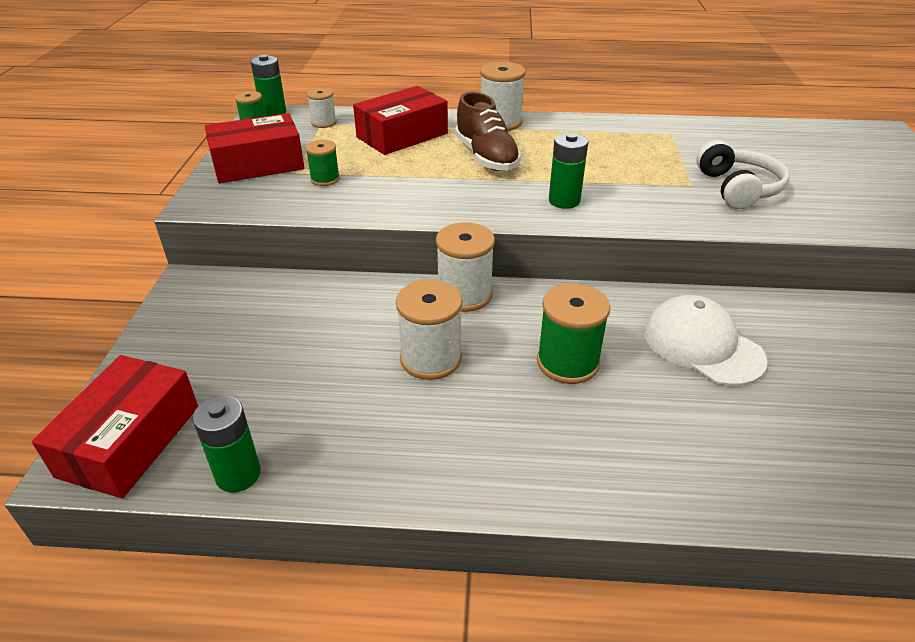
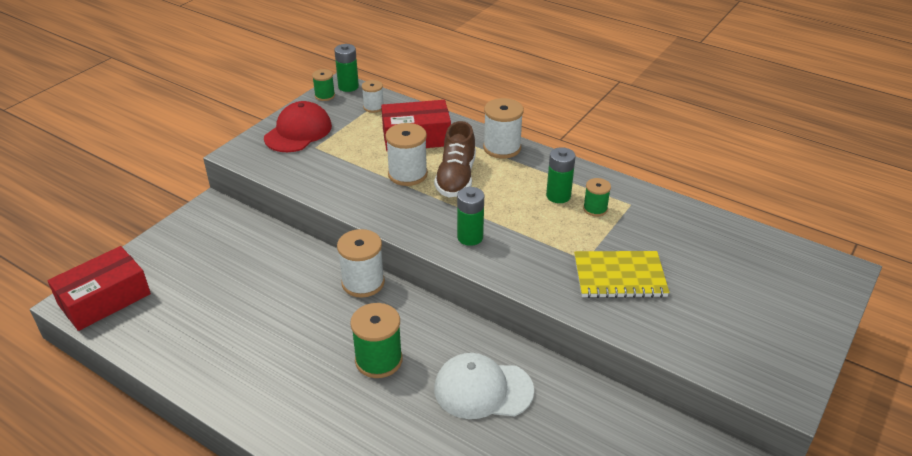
camera: 30 degrees right, 0 degrees up
(238, 474) = (138, 344): green battery -> green battery (558, 196)
(258, 164) = (298, 132): red box -> red cap
(325, 179) = (328, 159): green spool -> green spool (595, 209)
(431, 358) = (298, 319): white spool -> white spool (407, 174)
(702, 345) = (483, 389): white cap -> white cap turned 75 degrees counterclockwise
(738, 188) = (619, 276): white headphones -> yellow notebook

